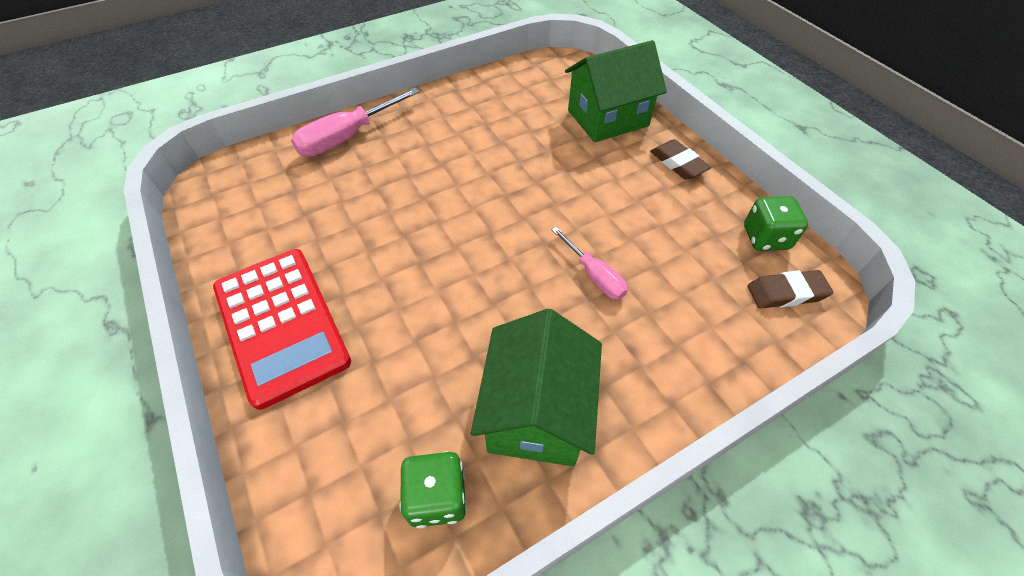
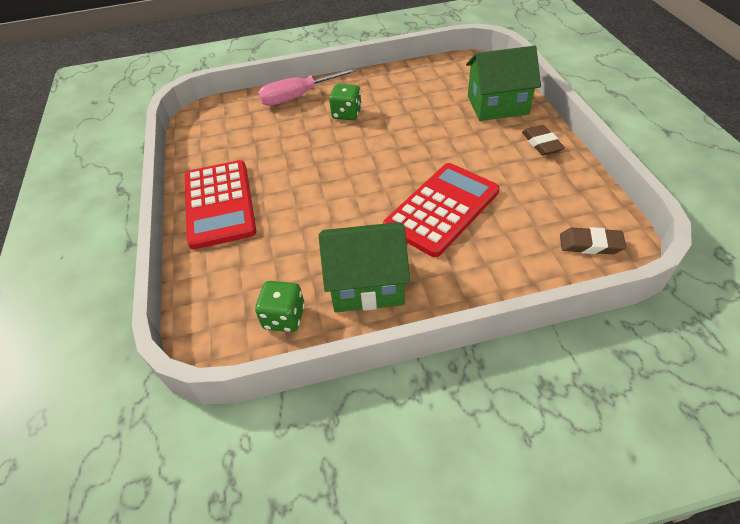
camera: 20 degrees right, 5 degrees down
(536, 412) = (367, 284): green house -> green house turned 60 degrees clockwise
(594, 275) = (442, 209): pink screwdriver -> red calculator
(765, 238) = (591, 205): green dice -> green dice (346, 114)

